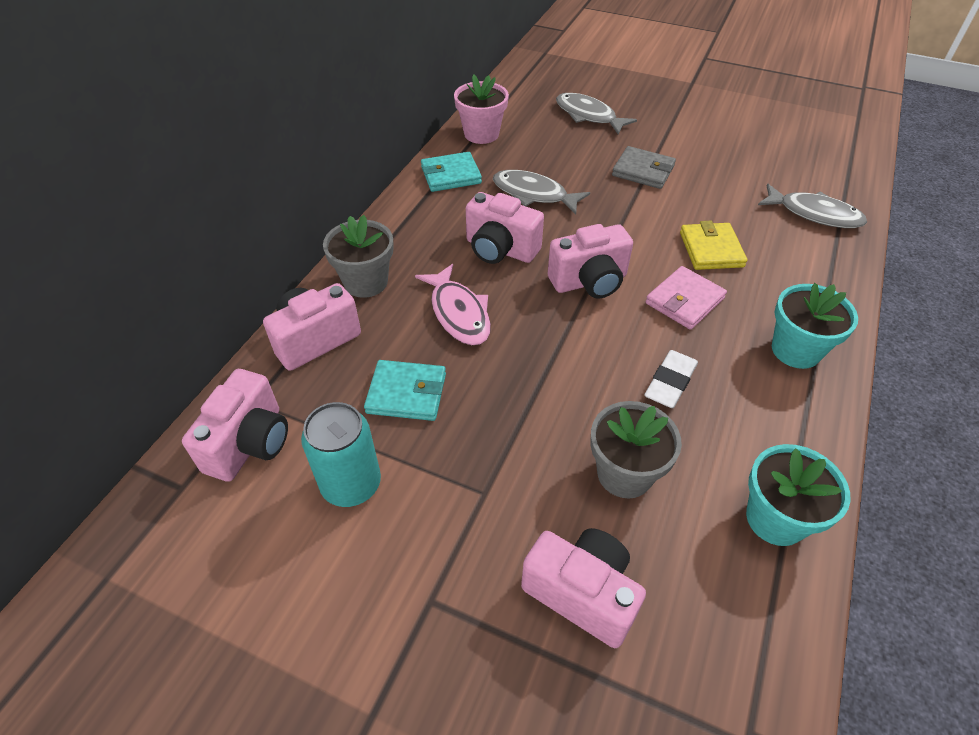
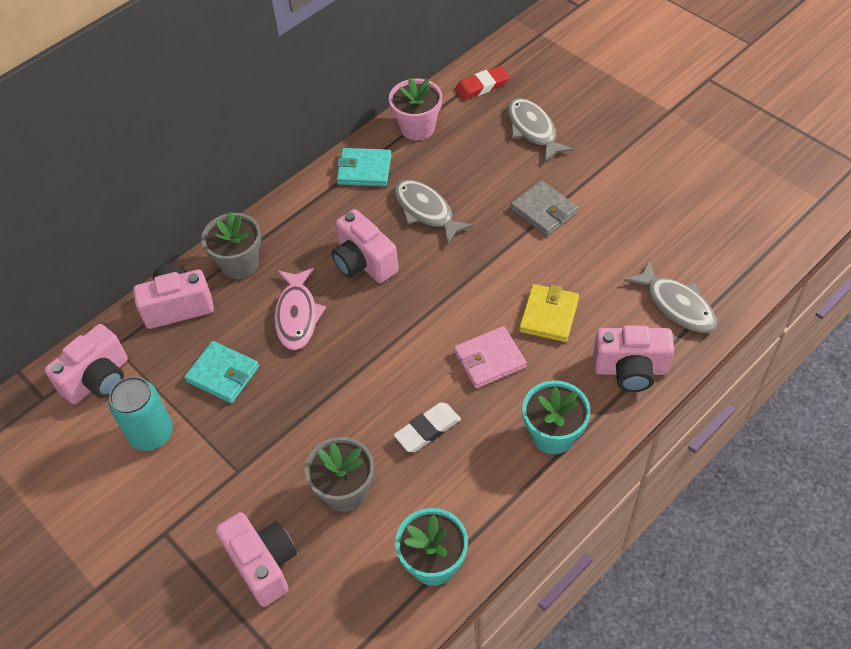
camera: 25 degrees right, 5 degrees up
(520, 95) = (482, 86): none -> red eraser
(589, 282) = (420, 317): pink camera -> pink camera (630, 370)

